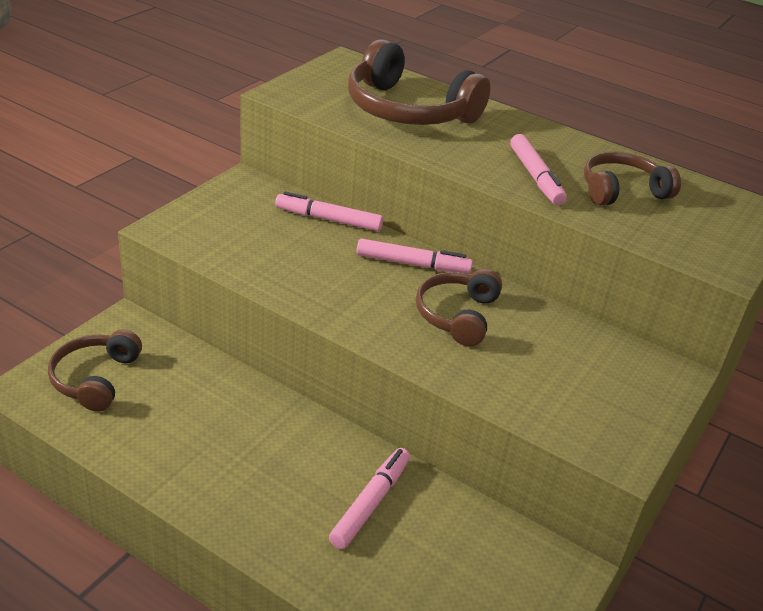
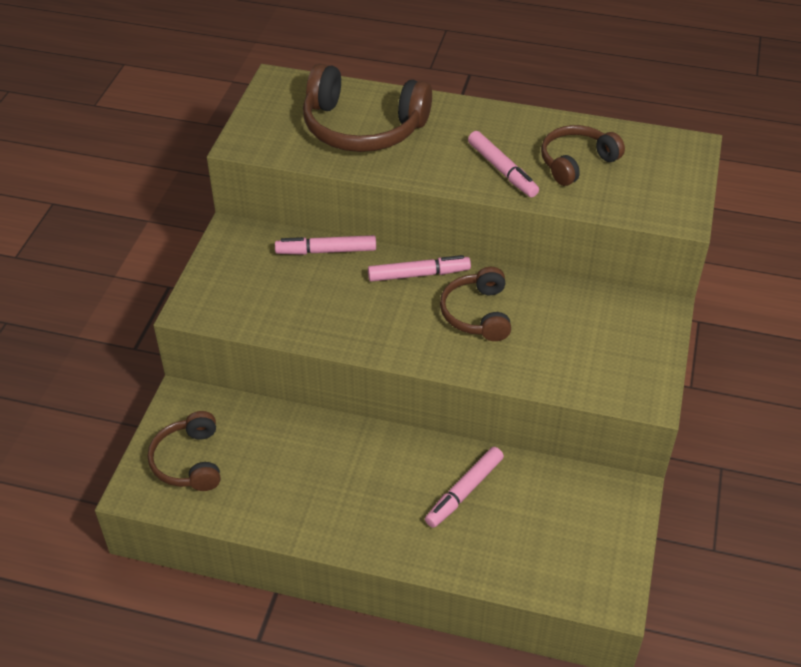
camera: 15 degrees left, 10 degrees up
(370, 503) = (464, 491): pink marker -> pink marker turned 150 degrees counterclockwise

